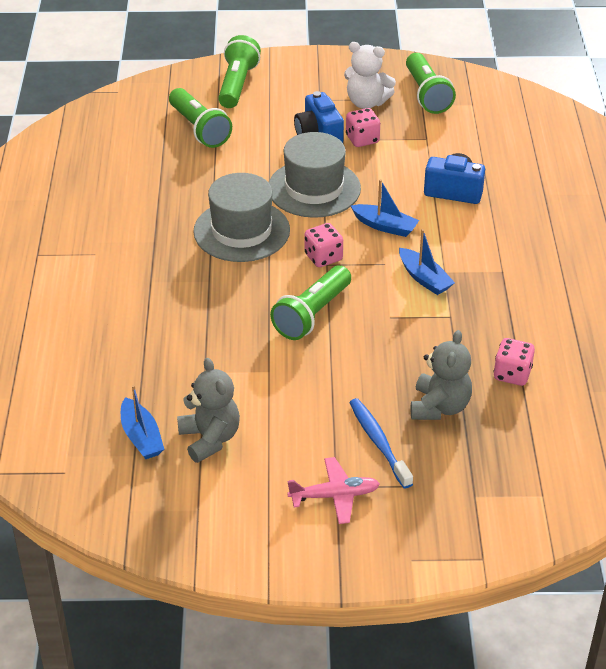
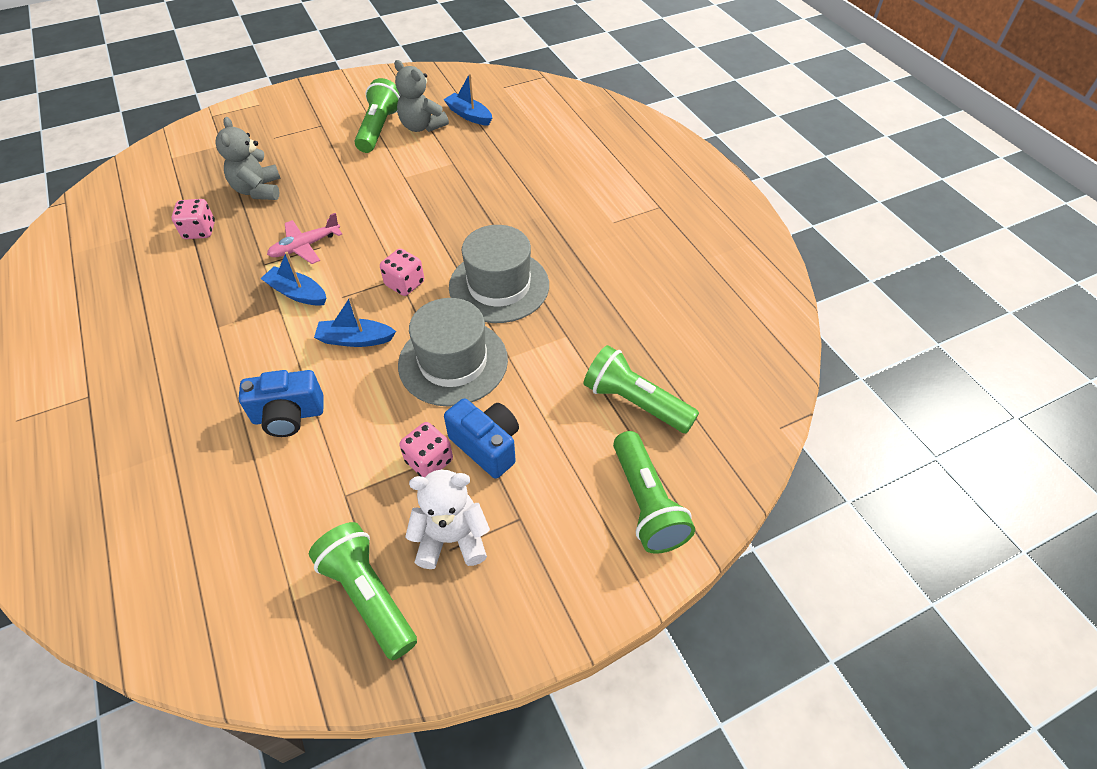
camera: 155 degrees right, 10 degrees up
(312, 314) = (390, 228): green flashlight -> green flashlight (379, 128)
(335, 496) = (320, 120): pink plane -> pink plane (305, 246)
(379, 443) = (299, 156): blue toothbrush -> none

